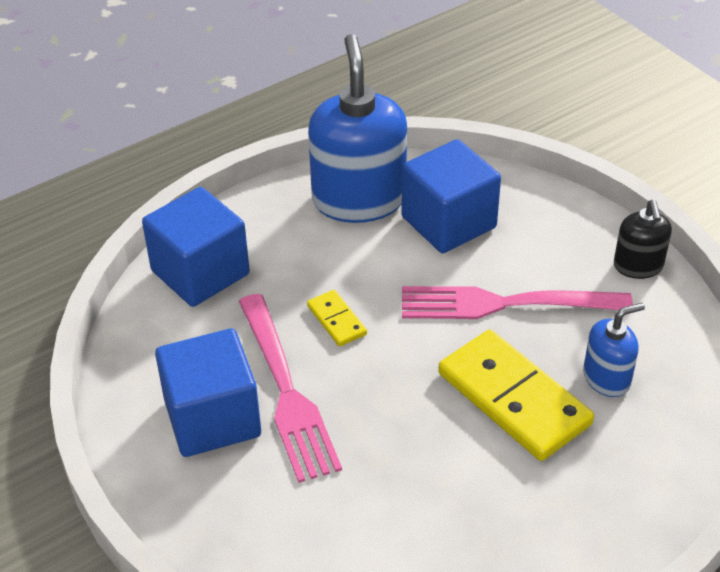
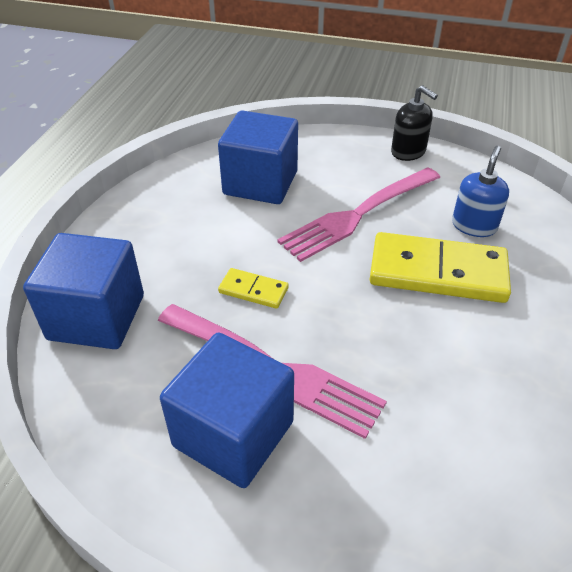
camera: 40 degrees left, 0 degrees up
(358, 199) = (177, 198): blue soap dispenser -> none

